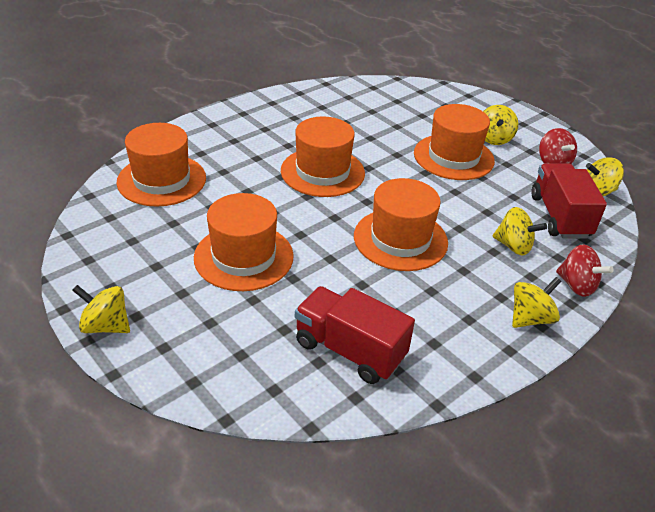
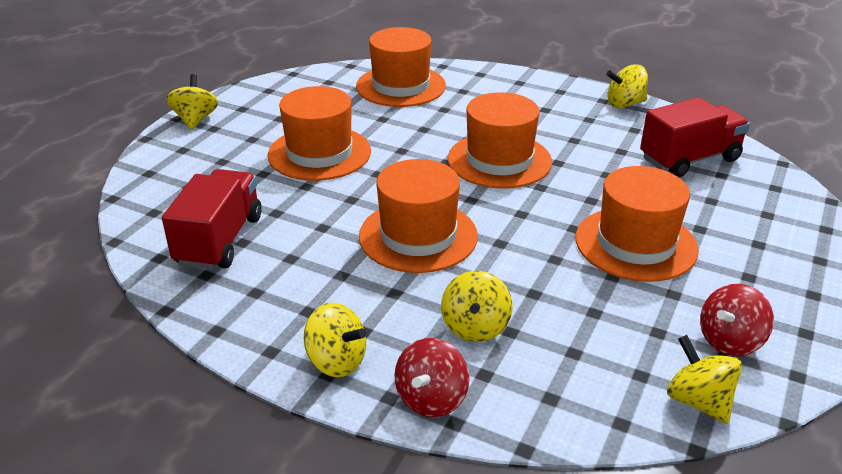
camera: 70 degrees right, 5 degrees down
(494, 139) = (728, 271): yellow spinning top -> yellow spinning top (625, 104)
(559, 216) = (585, 364): red truck -> red truck (689, 159)

